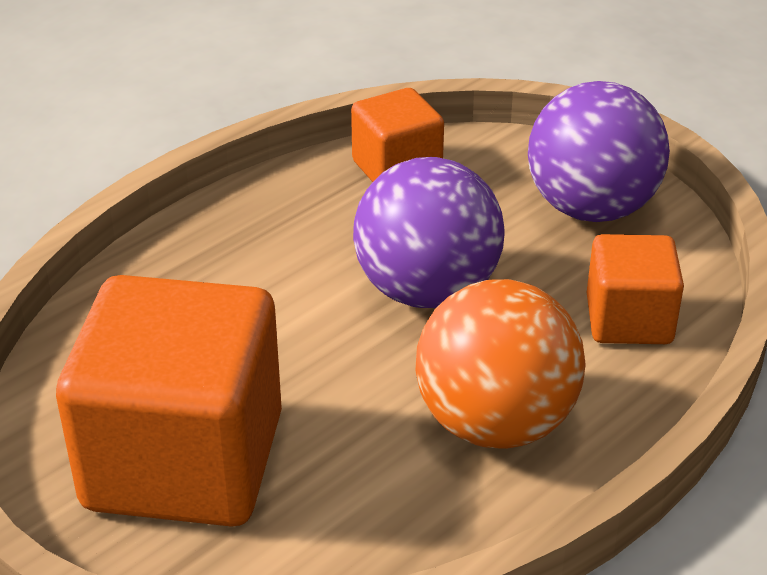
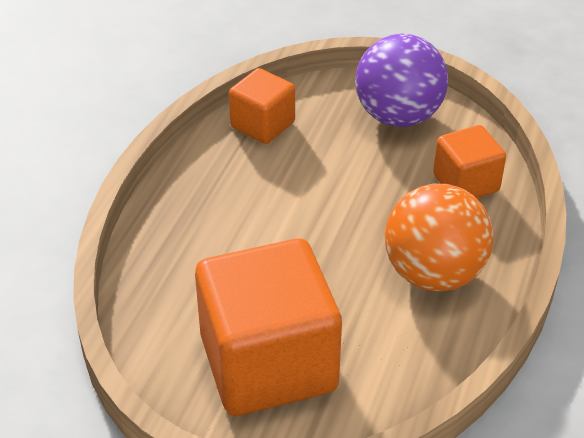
camera: 25 degrees left, 5 degrees up
(427, 290) = (337, 202): purple ball -> none

